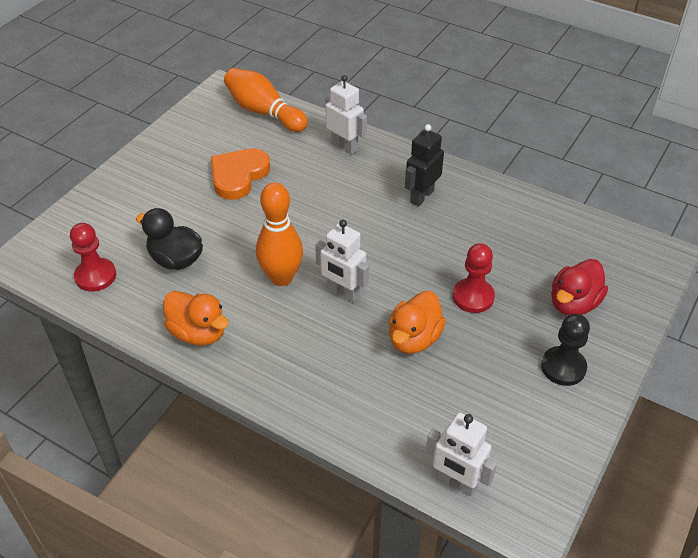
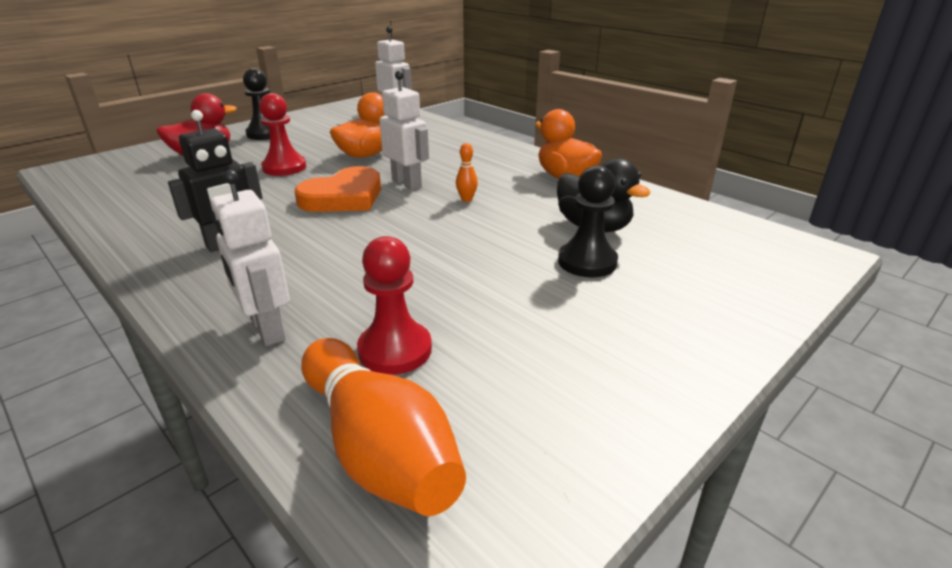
camera: 165 degrees left, 15 degrees down
(95, 276) = (696, 226): red pawn -> red pawn (395, 350)
(182, 222) = (587, 262): none -> black pawn
(238, 176) = (486, 310): orange heart -> orange heart (344, 197)
(281, 277) = (466, 199): orange bowling pin -> orange bowling pin, size x0.40

